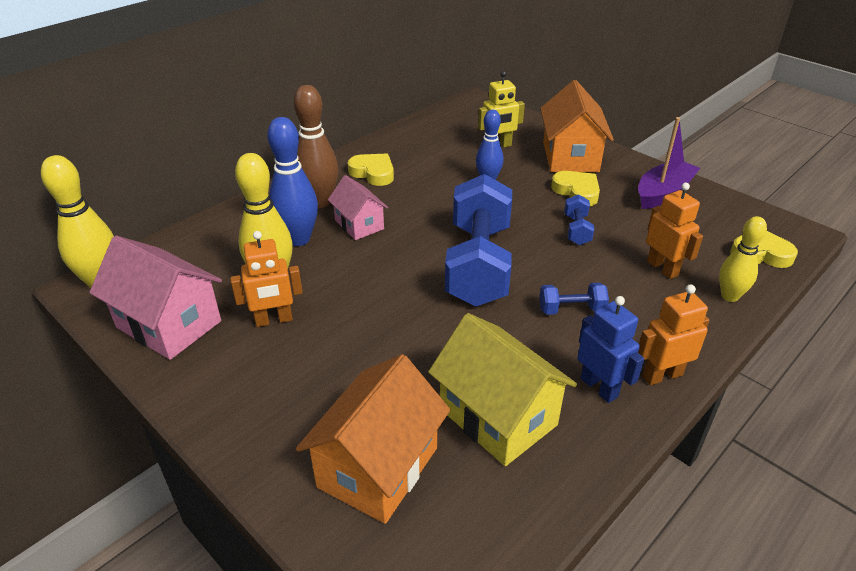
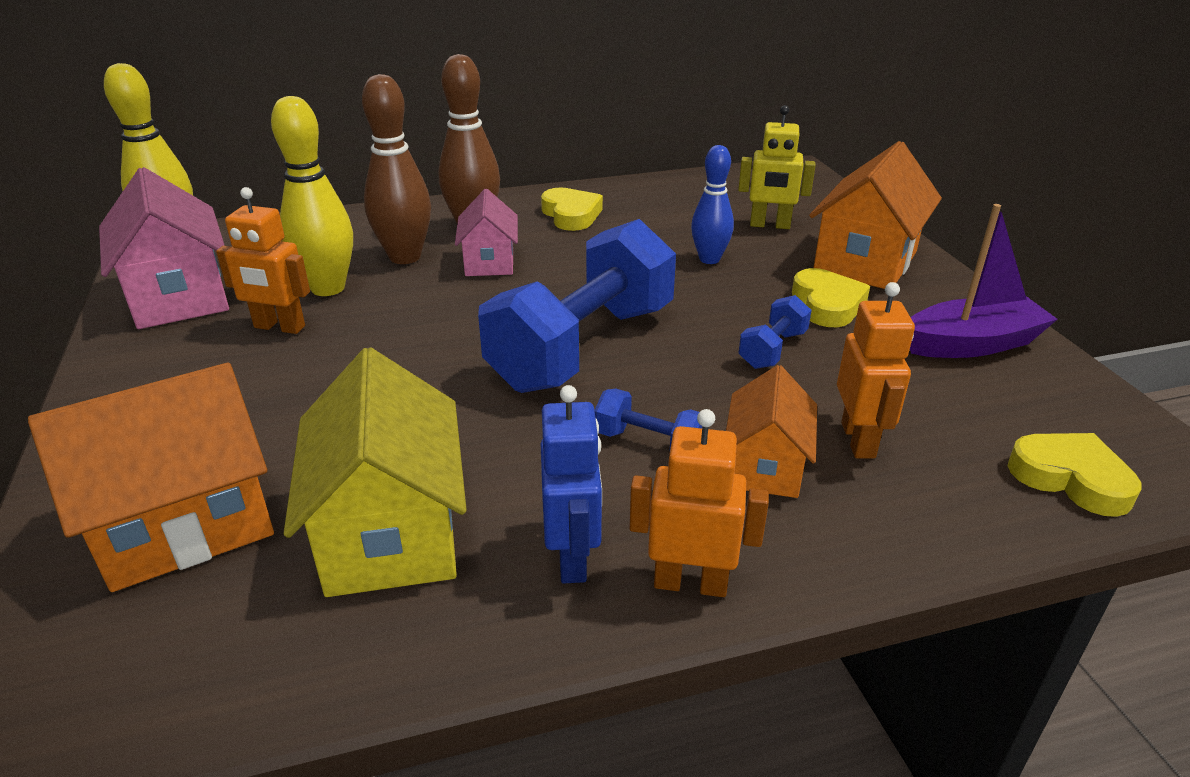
camera: 30 degrees right, 5 degrees down
(298, 239) = (405, 257): blue bowling pin -> brown bowling pin
(636, 300) = (765, 466): none -> orange house
(729, 296) = (939, 519): yellow bowling pin -> none

